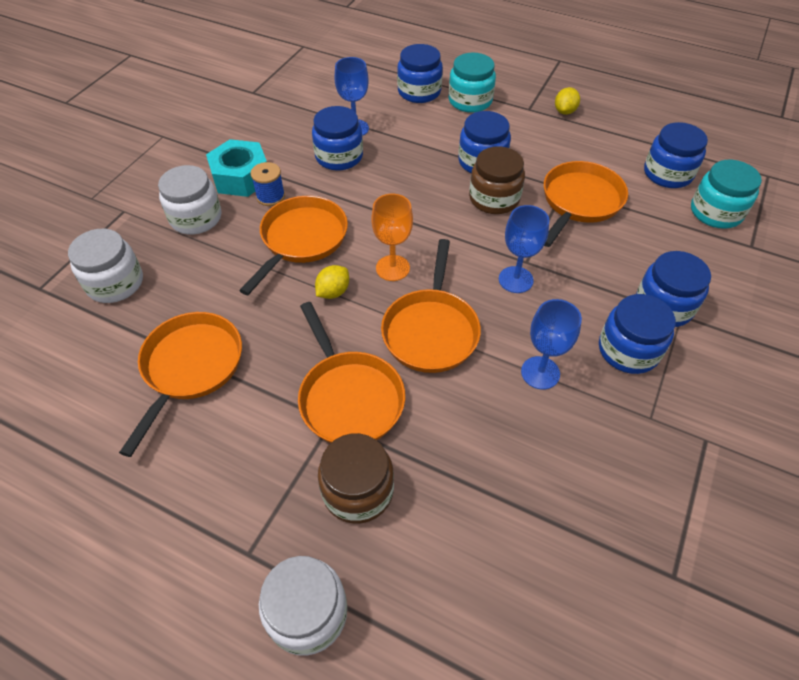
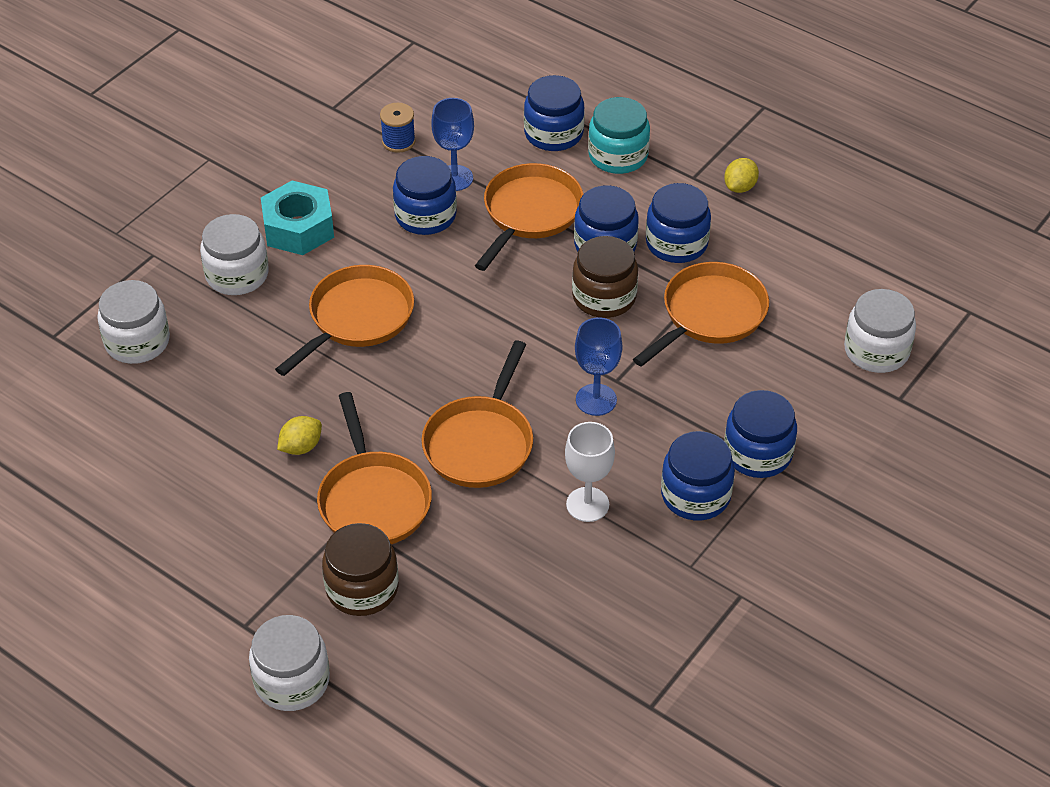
camera: 10 degrees right, 5 degrees down
(190, 368) = (210, 446): orange pan -> orange pan (530, 214)
(270, 196) = (330, 259): blue spool -> blue spool (398, 141)
(333, 292) = (381, 385): yellow lemon -> yellow lemon (301, 447)
(392, 268) = (456, 367): orange goblet -> none
(540, 373) = (587, 504): blue goblet -> white goblet
(667, 174) = (839, 292): blue jar -> blue jar (676, 243)
(716, 212) = (876, 351): turquoise jar -> white jar

